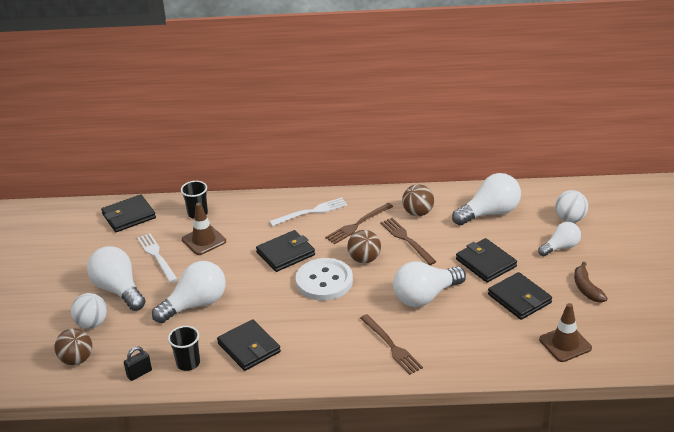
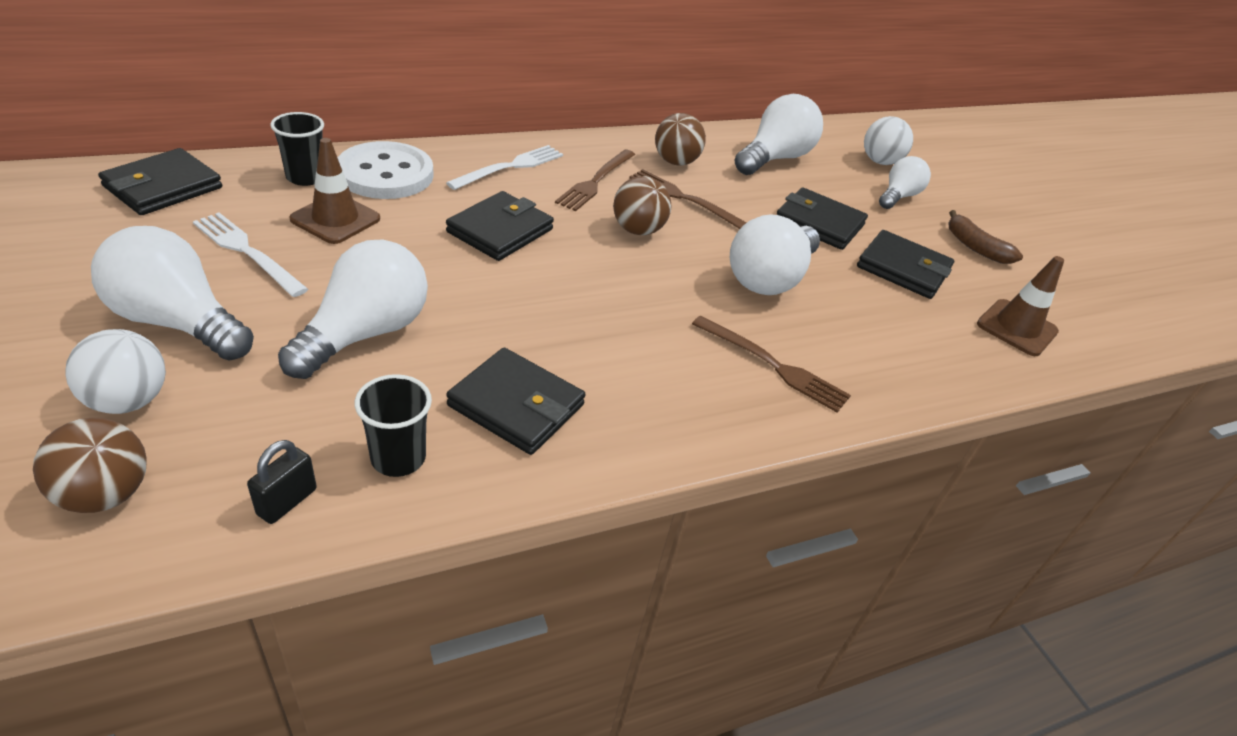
camera: 30 degrees left, 5 degrees up
(324, 281) = (592, 269): white button -> white button (385, 174)

